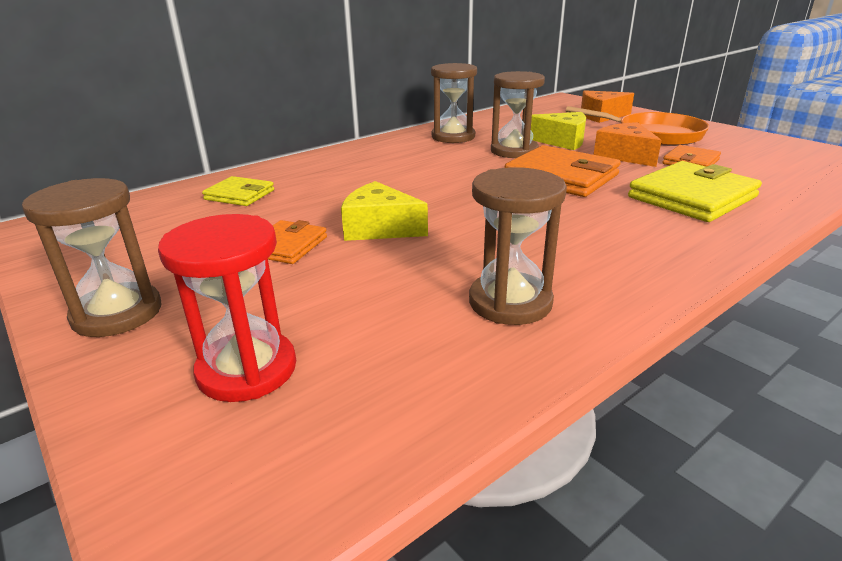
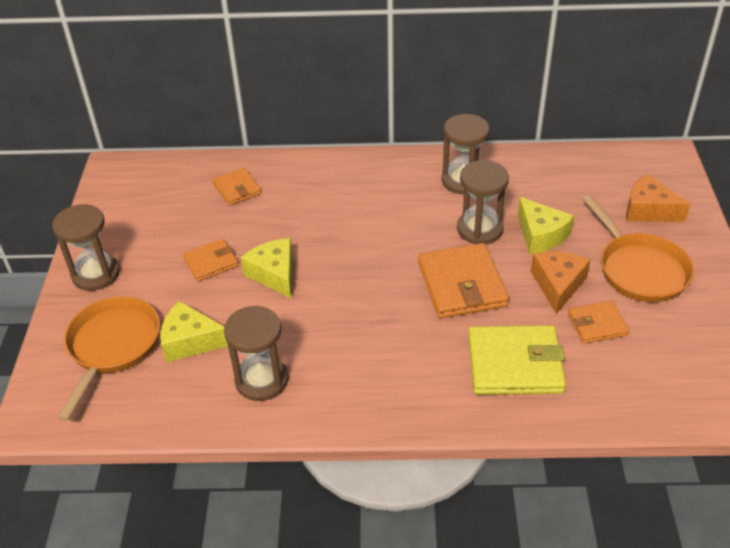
camera: 40 degrees right, 15 degrees up
(239, 195) = (237, 189): yellow wallet -> orange wallet
(247, 369) = (112, 347): red hourglass -> orange pan
(363, 312) = (190, 341): none -> yellow cheese

